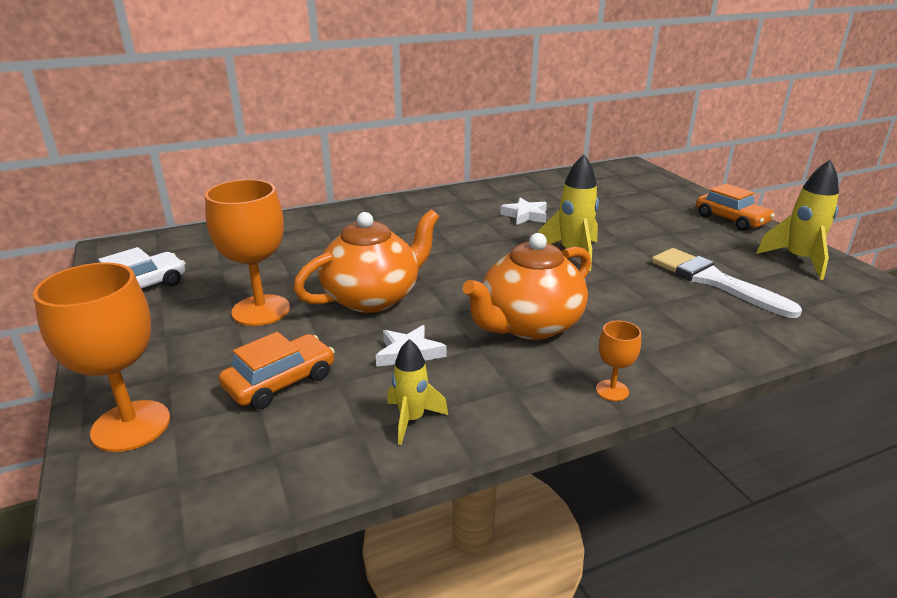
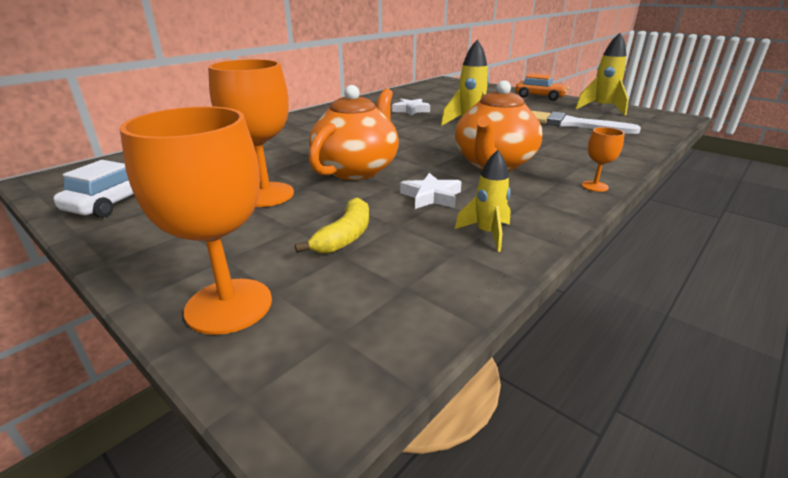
camera: 25 degrees left, 0 degrees up
(280, 382) = (345, 236): orange car -> yellow banana

